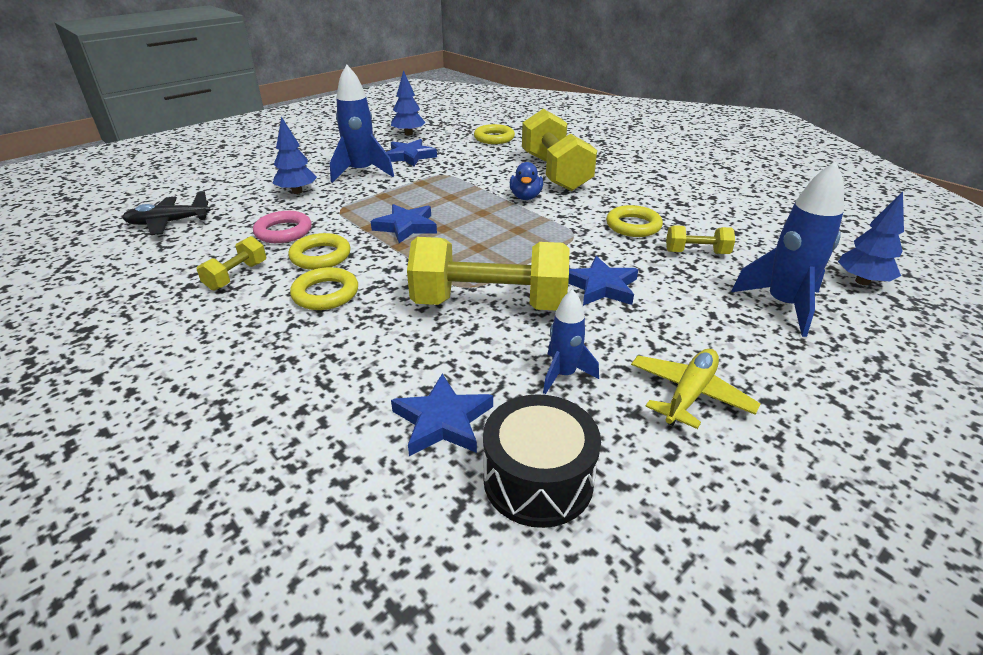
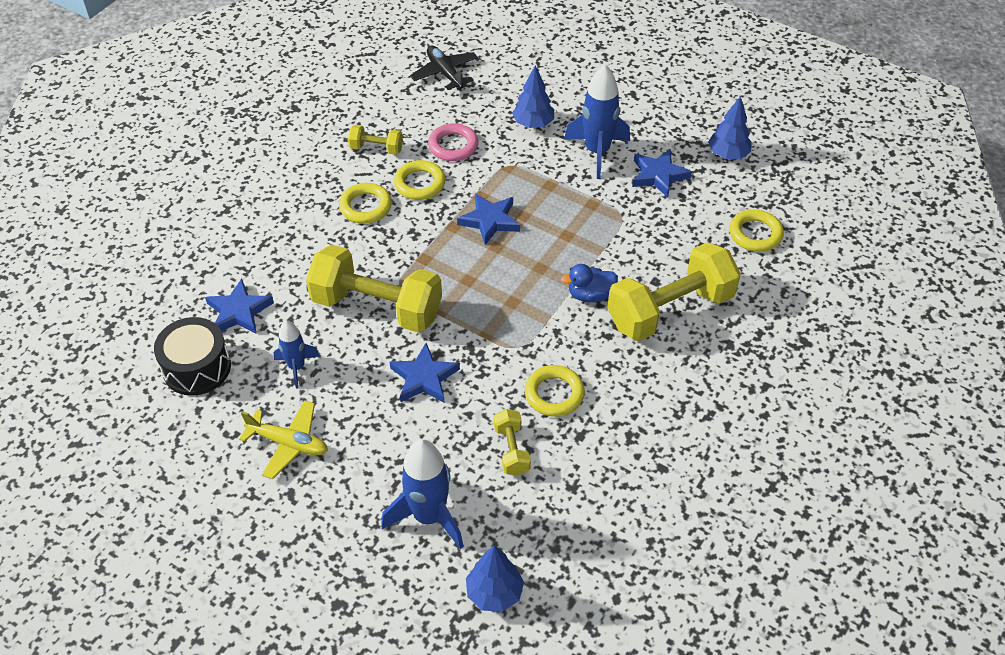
camera: 75 degrees right, 15 degrees up
(489, 304) = (377, 307): yellow dumbbell -> yellow dumbbell turned 60 degrees counterclockwise

